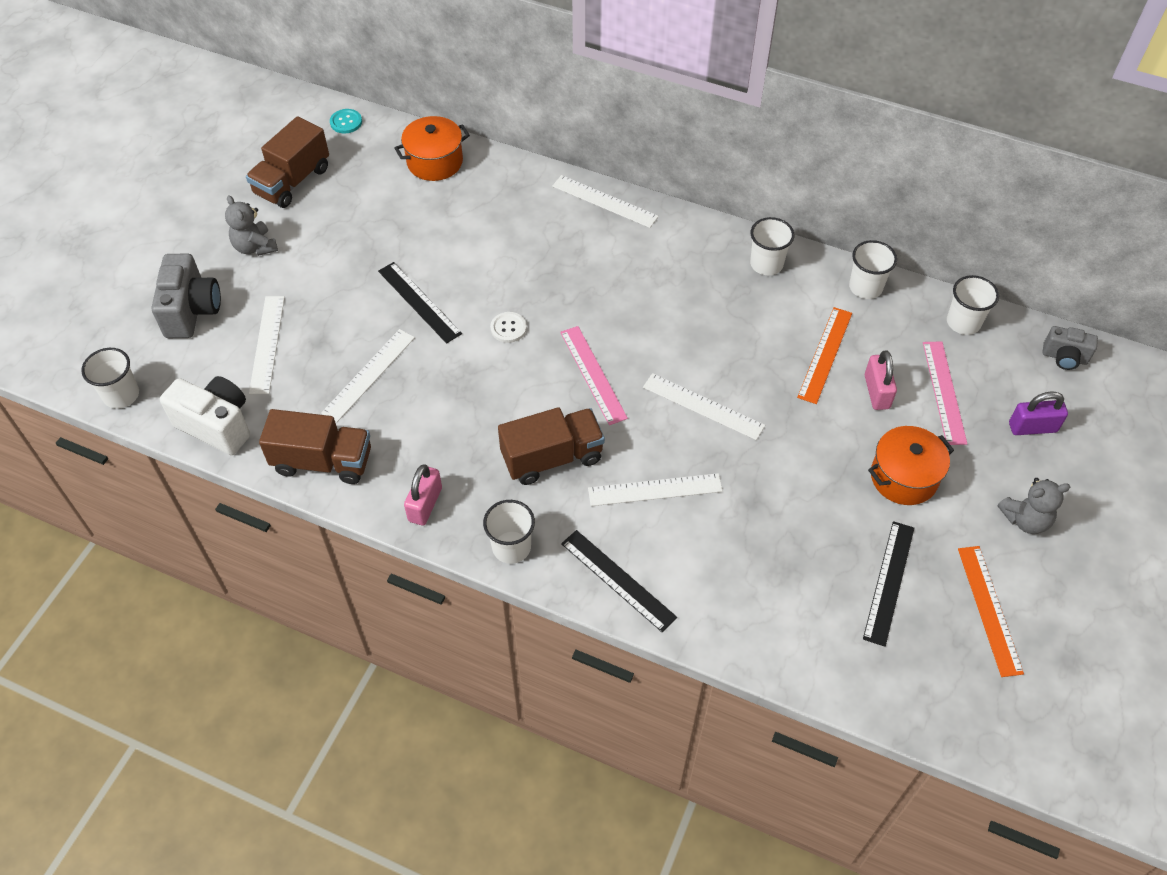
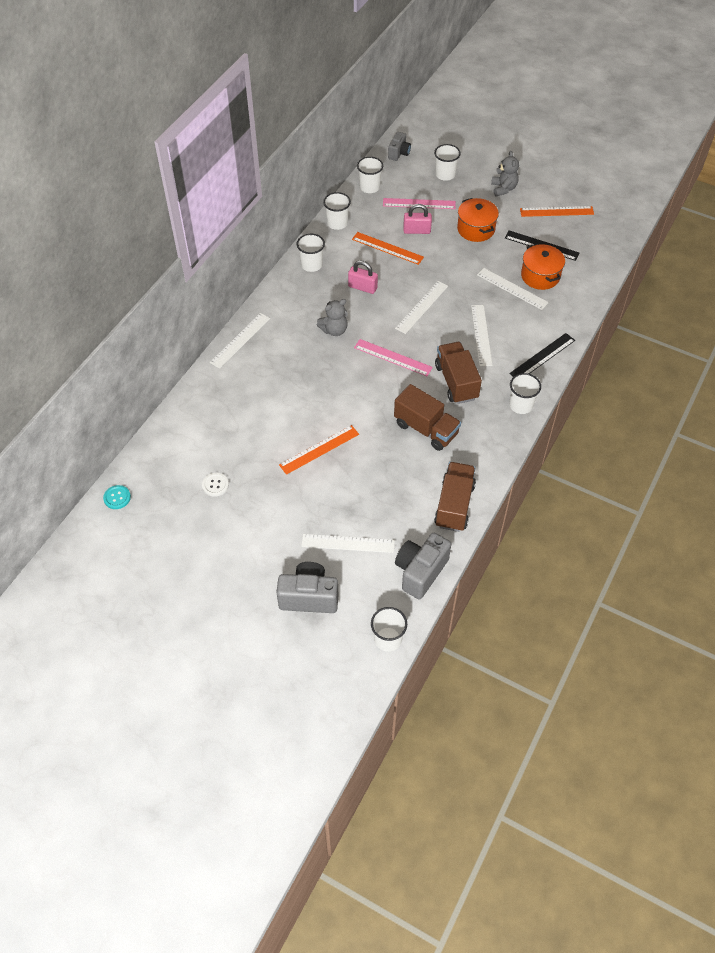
camera: 85 degrees left, 0 degrees up
(217, 425) = (420, 572): white camera -> grey camera
(255, 247) = (247, 557): grey teddy bear -> grey teddy bear (334, 330)
(292, 181) = (178, 534): brown truck -> brown truck (426, 429)
(369, 375) = (382, 479): white ruler -> white ruler (512, 288)
(419, 302) = (319, 449): black ruler -> orange ruler
(425, 504) = (489, 448): pink padlock -> pink padlock (362, 287)
(435, 162) = (178, 438): orange pot -> orange pot (540, 276)
(508, 328) = (349, 399): white button -> white button (215, 485)
(593, 374) = (393, 357): pink ruler -> pink ruler turned 45 degrees clockwise
(1032, 427) = (445, 174): purple padlock -> white cup

